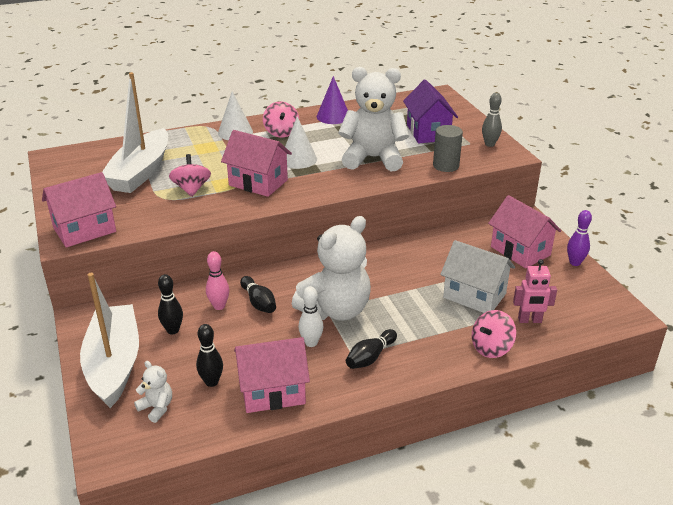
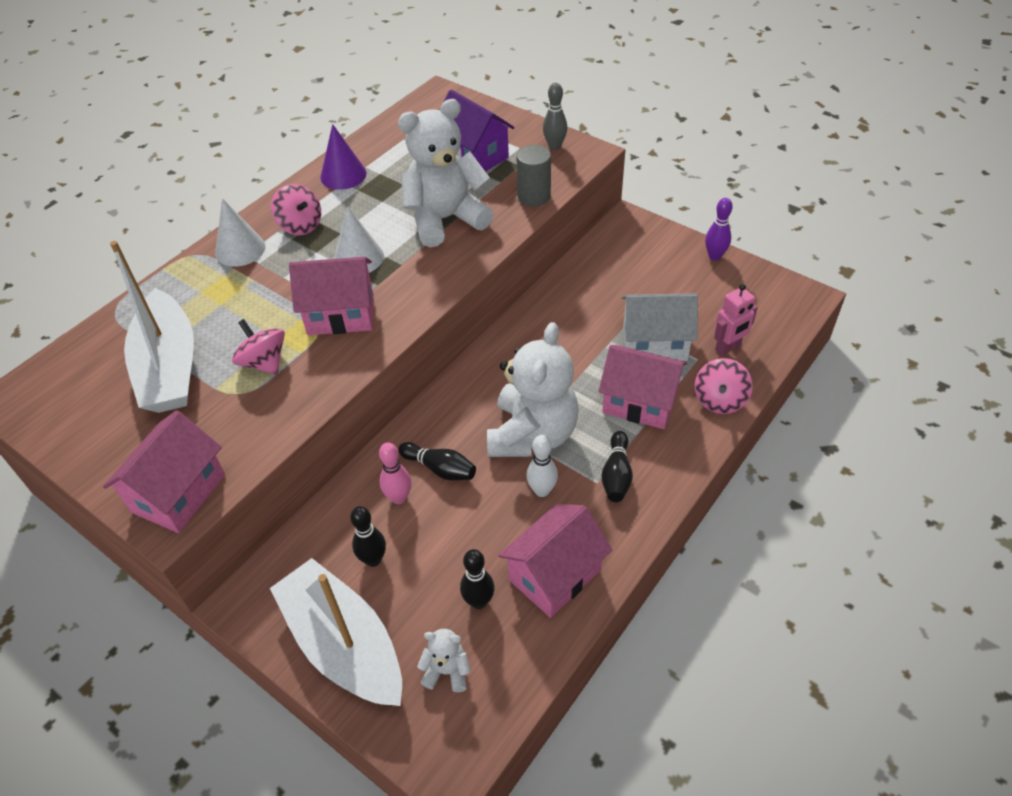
camera: 30 degrees left, 15 degrees up
(520, 251) = (654, 265): pink house -> pink house (639, 402)

